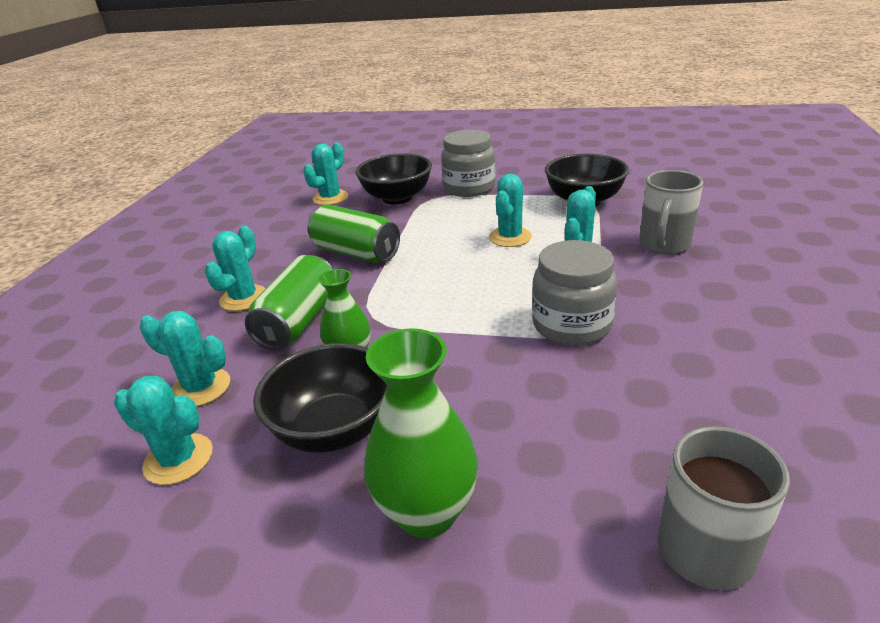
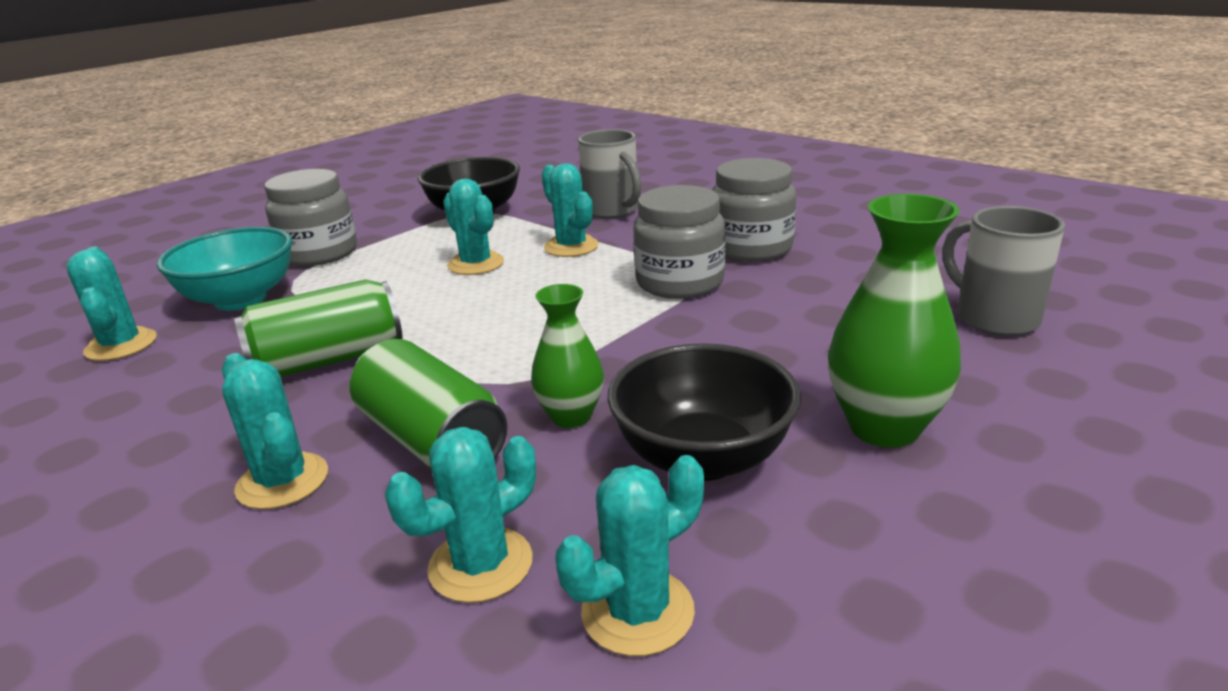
camera: 60 degrees left, 5 degrees down
(397, 198) = (241, 299): black bowl -> turquoise bowl
(679, 336) = (751, 248): none -> grey jar

